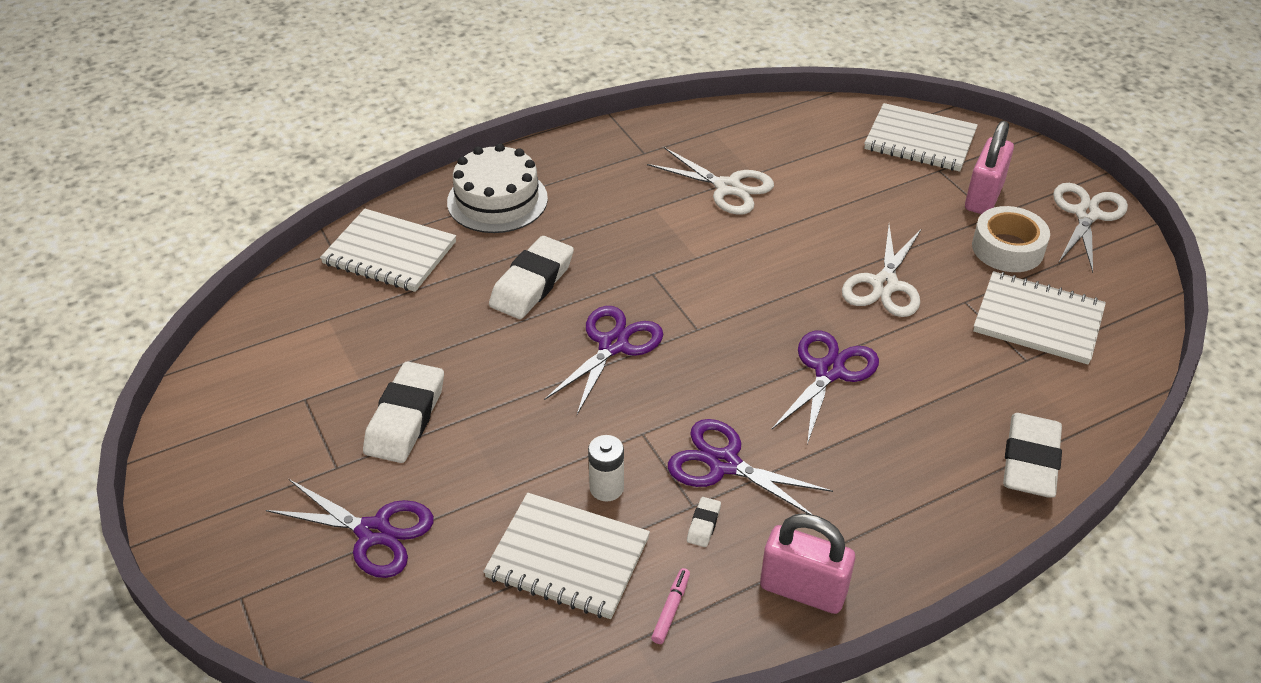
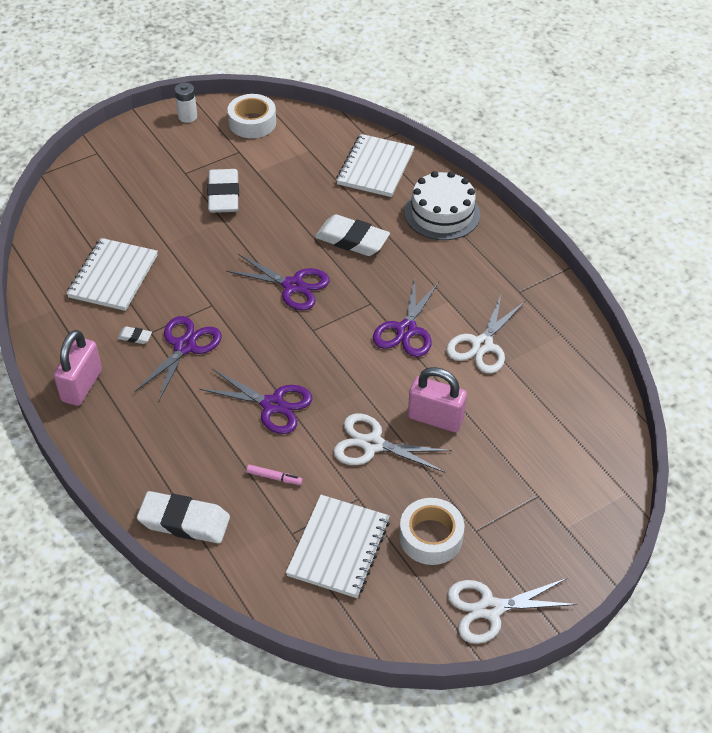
camera: 85 degrees right, 5 degrees up
(238, 381) = (252, 122): none -> white tape
(373, 532) = (136, 194): purple scissors -> purple scissors (406, 330)
(405, 418) = (223, 195): white eraser -> white eraser turned 75 degrees clockwise
(606, 488) = (166, 290): white battery -> white battery (187, 116)
(671, 609) = (73, 324): pink marker -> pink marker (274, 477)
(920, 140) = (581, 484): white notebook -> none
(983, 197) = (502, 527): pink padlock -> pink padlock (435, 418)
(1087, 214) = (490, 609): white scissors -> white scissors turned 150 degrees clockwise

